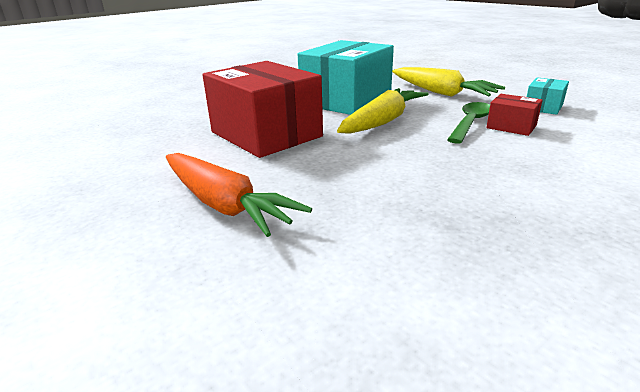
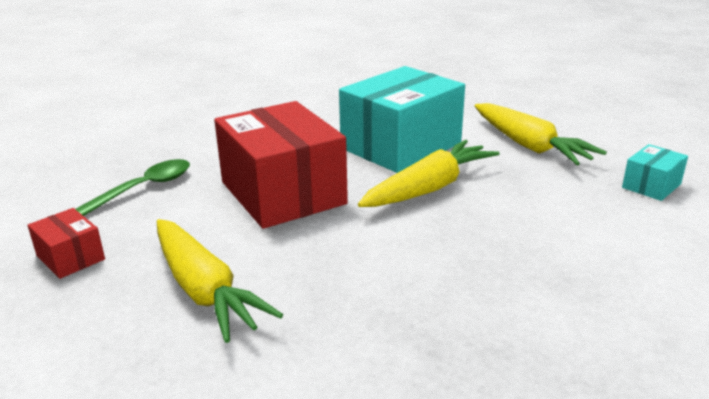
camera: 10 degrees right, 0 degrees up
(224, 204) = (204, 290): orange carrot -> yellow carrot
(470, 123) = (538, 203): green spoon -> green spoon (144, 188)
(511, 126) = (587, 215): red box -> red box (70, 257)

